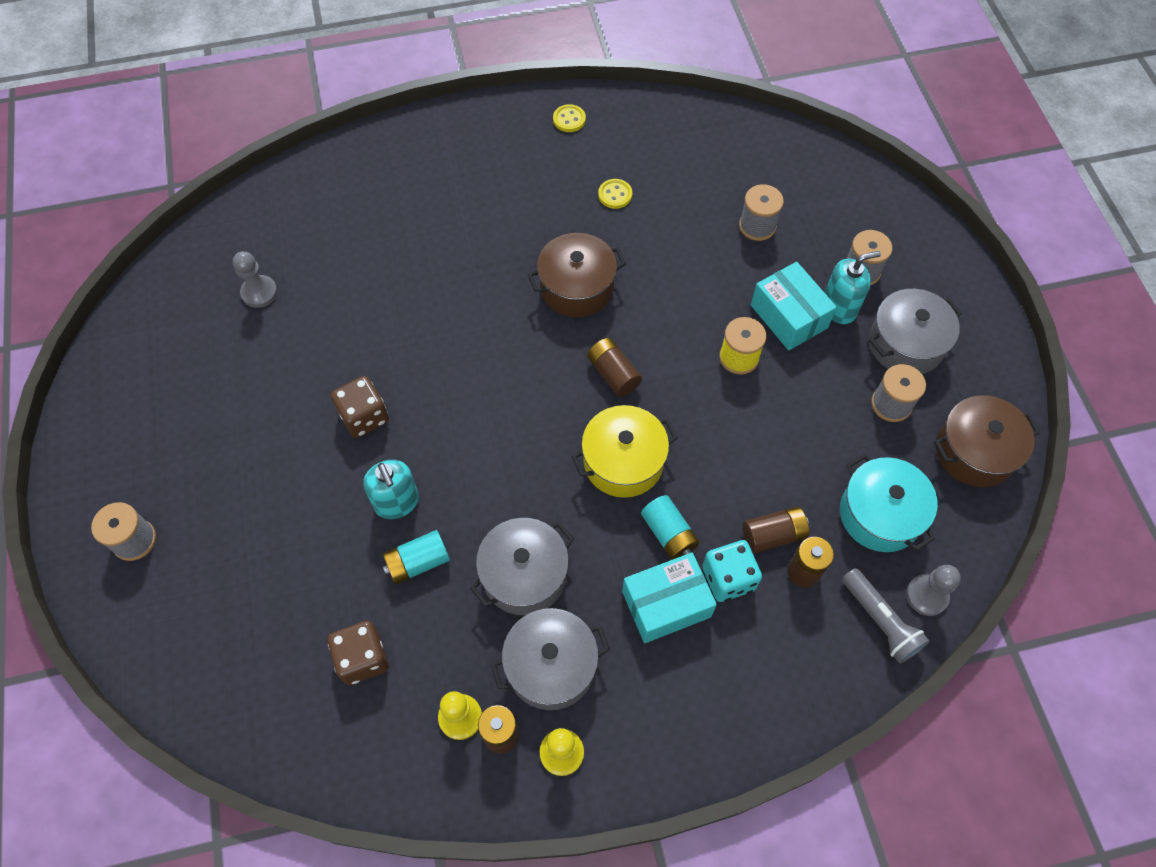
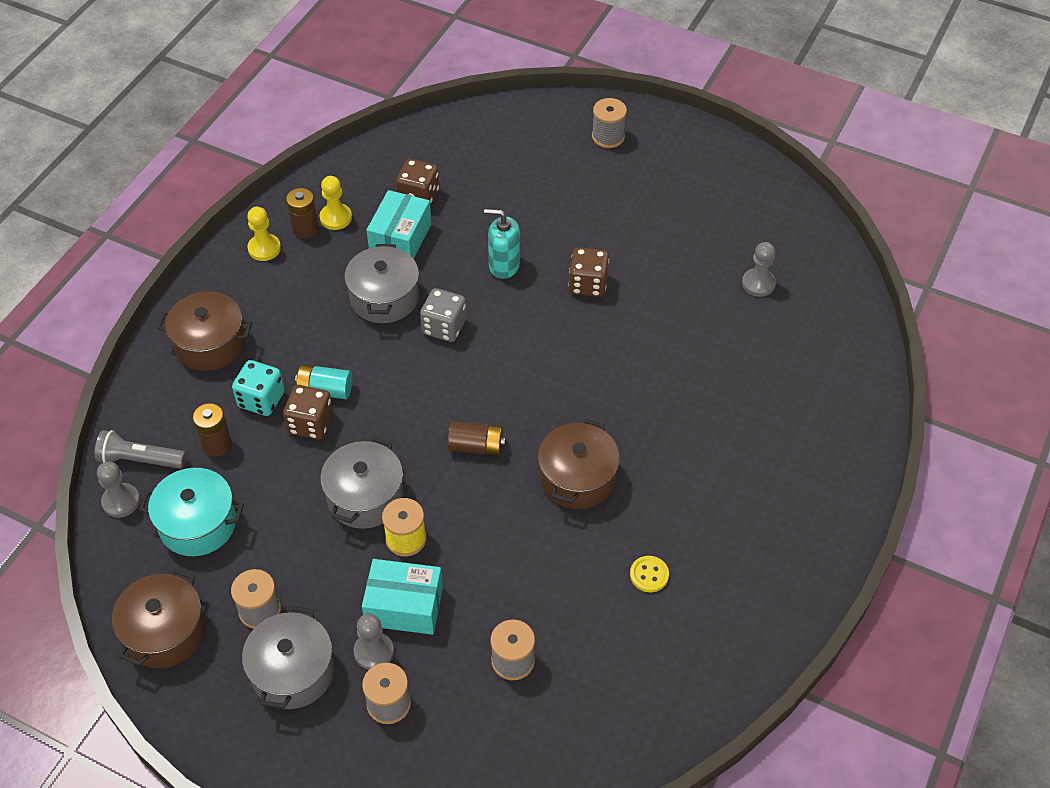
camera: 130 degrees right, 10 degrees down
(418, 562) = (451, 252): turquoise battery -> none
(514, 494) = (444, 327): none -> grey dice
(551, 666) = (315, 274): grey pot -> grey pot (365, 497)
(569, 119) = (773, 604): yellow button -> none
(623, 462) = (402, 402): yellow pot -> none
(666, 604) = (284, 355): turquoise box -> turquoise box (400, 238)
(711, 514) = (310, 423): none -> brown dice
(717, 686) = (210, 344): none -> brown pot
(773, 535) = (258, 447): brown battery -> none
(839, 308) = (374, 652): turquoise soap dispenser -> grey pawn

